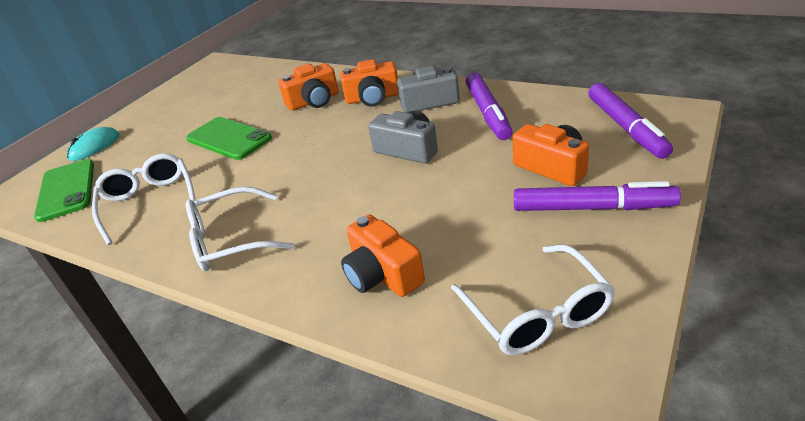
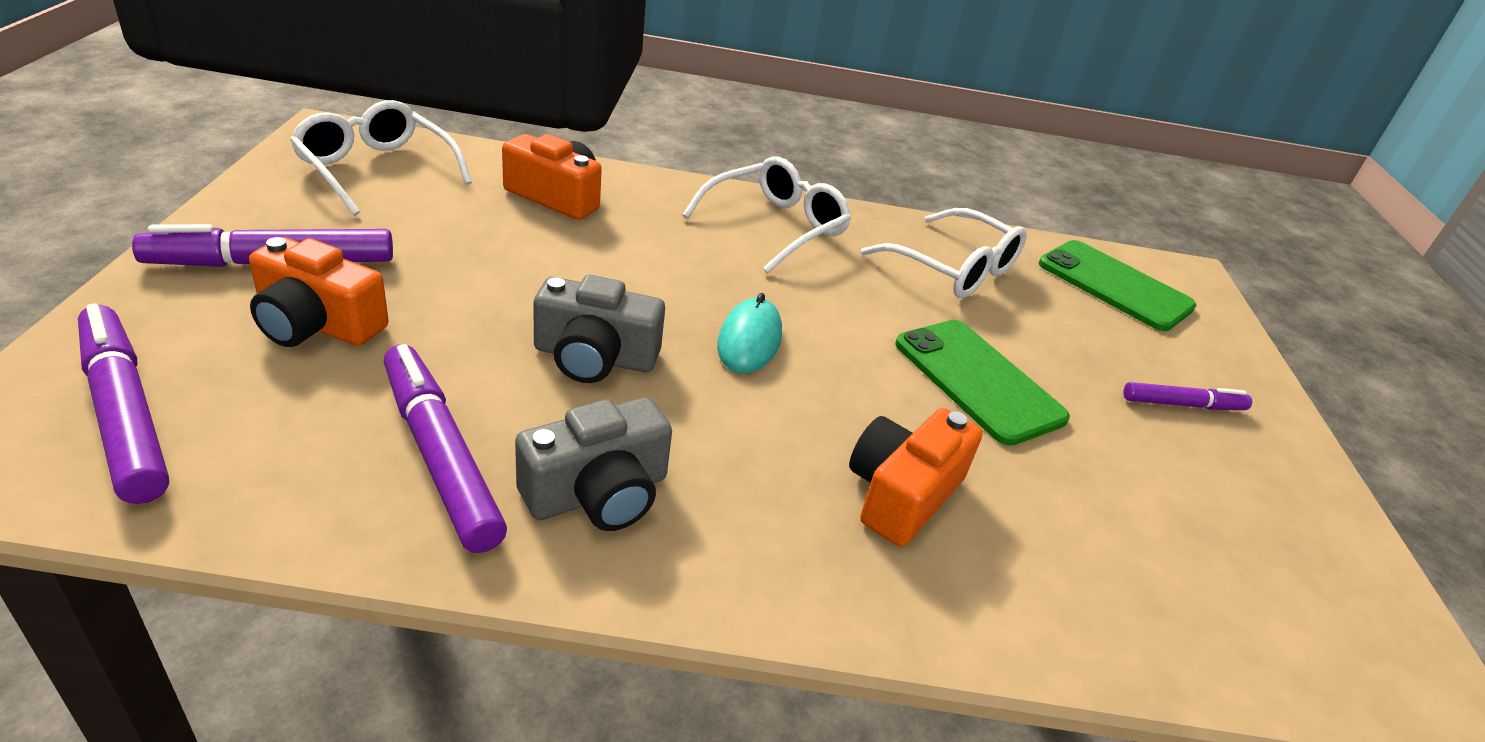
camera: 145 degrees right, 0 degrees up
(94, 147) = (1216, 361): turquoise mouse -> turquoise mouse (749, 340)
(149, 129) = (1182, 404): none -> purple marker
(228, 139) = (978, 380): green phone -> green phone turned 45 degrees clockwise
(373, 98) = (754, 507): orange camera -> none

